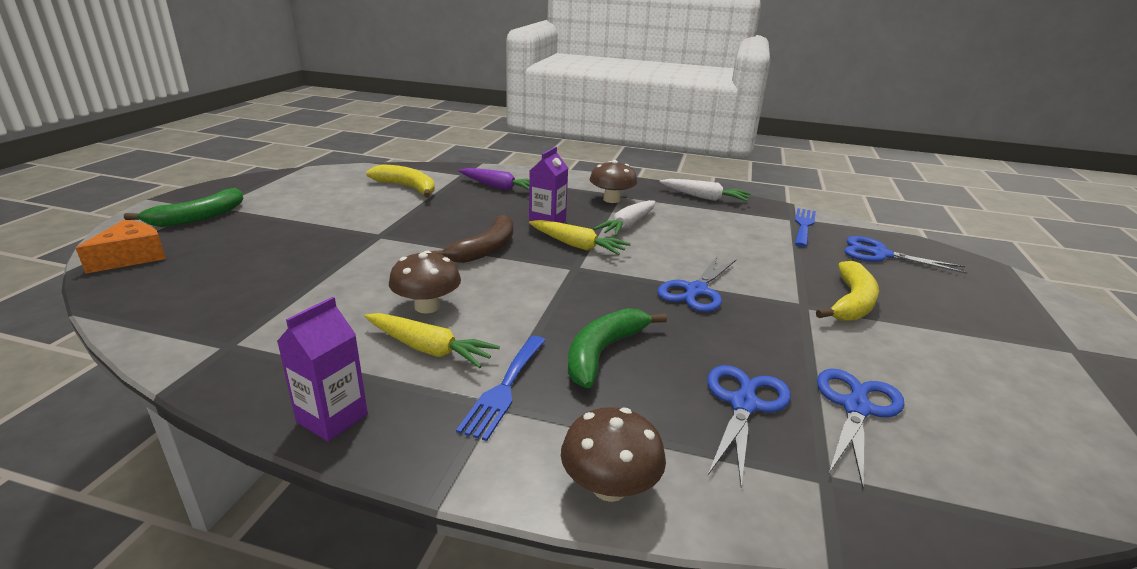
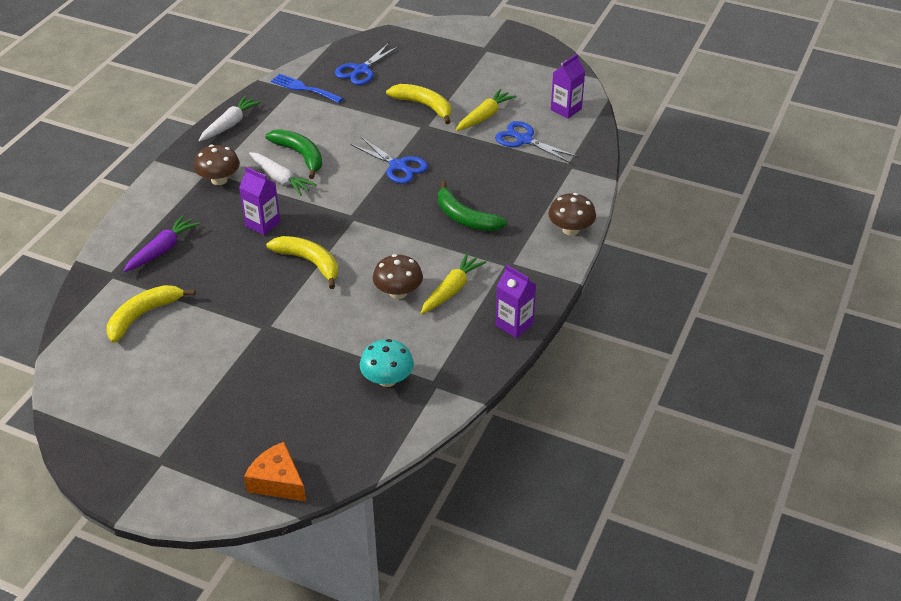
camera: 80 degrees left, 15 degrees up
(198, 217) = (188, 462): green banana -> green banana (300, 155)
(256, 309) = (387, 379): none -> turquoise mushroom
(485, 249) = (309, 262): brown banana -> yellow banana
(504, 389) = (495, 259): blue fork -> none
(577, 245) = (314, 212): yellow carrot -> yellow carrot (484, 116)
(743, 404) = (517, 175): blue scissors -> none
(1015, 464) = (566, 109): none -> purple carton

